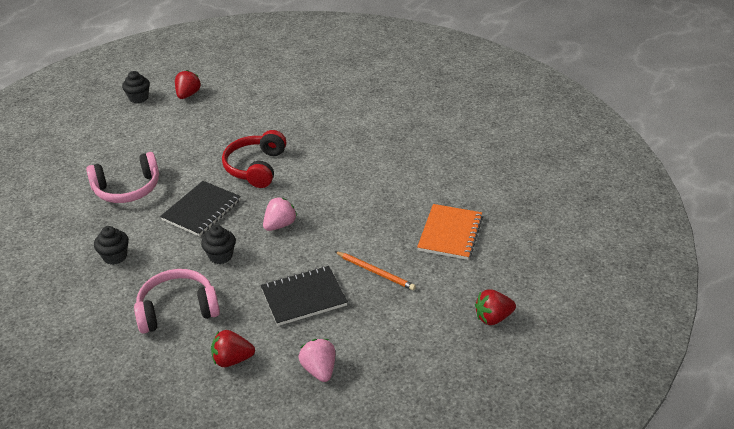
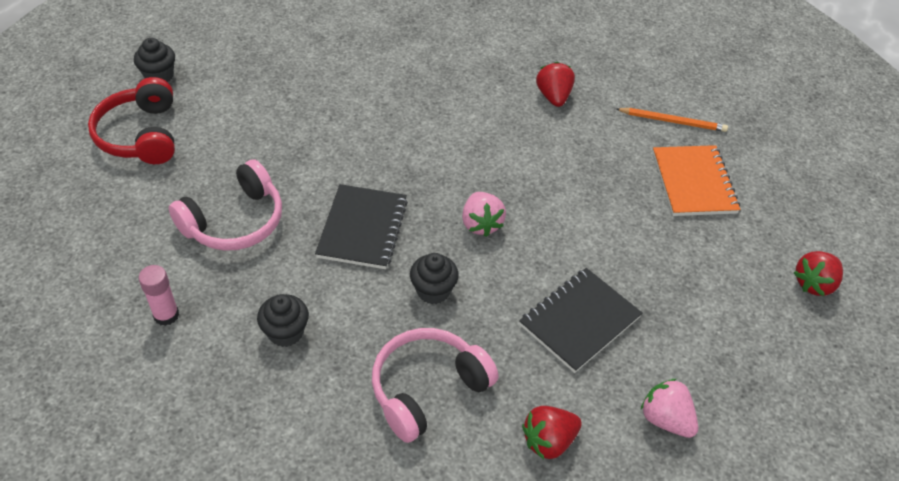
camera: 25 degrees left, 10 degrees up
(54, 230) = (166, 315): none -> pink glue stick
(188, 95) = (229, 57): red strawberry -> red strawberry (553, 97)
(256, 167) = (394, 146): red headphones -> red headphones (140, 135)
(280, 225) = (481, 224): pink strawberry -> pink strawberry turned 150 degrees clockwise
(375, 272) = (642, 260): orange pencil -> orange pencil (673, 121)

